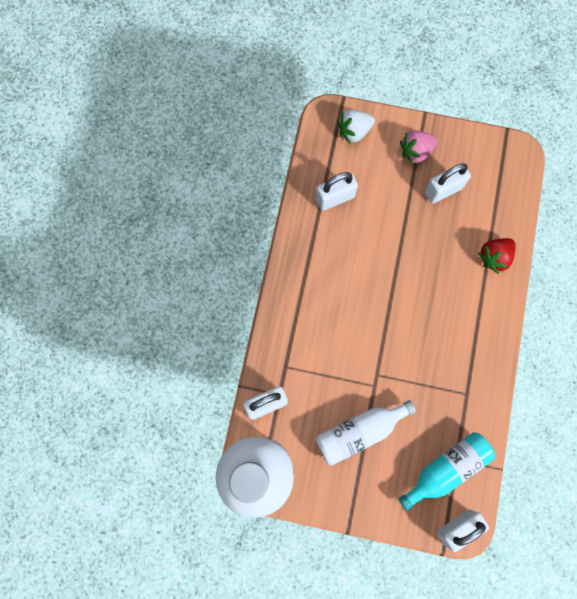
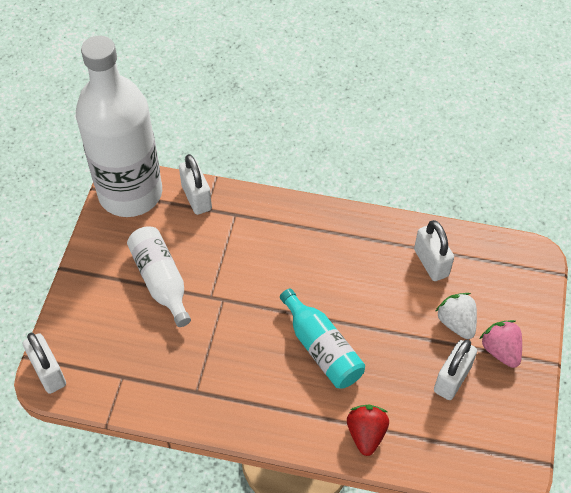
camera: 90 degrees right, 20 degrees down
(354, 131) = (518, 284): white strawberry -> white strawberry (456, 323)
(443, 190) = (452, 379): white padlock -> white padlock turned 60 degrees clockwise
(446, 469) = (112, 364): turquoise bottle -> turquoise bottle (322, 348)
(494, 257) = (366, 434): red strawberry -> red strawberry turned 45 degrees clockwise

